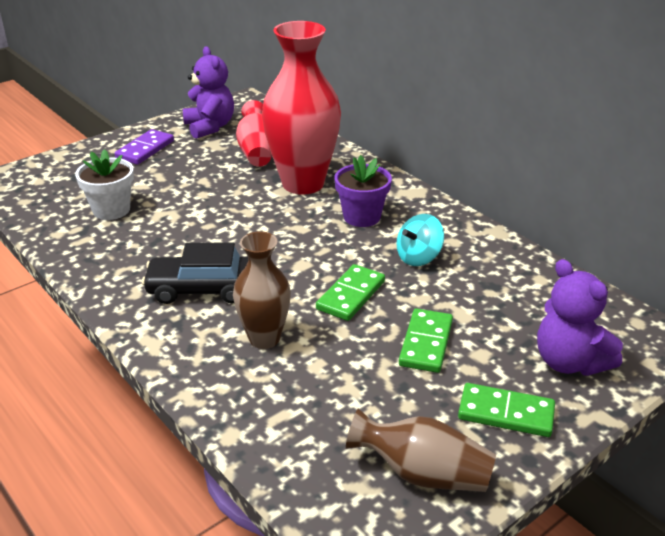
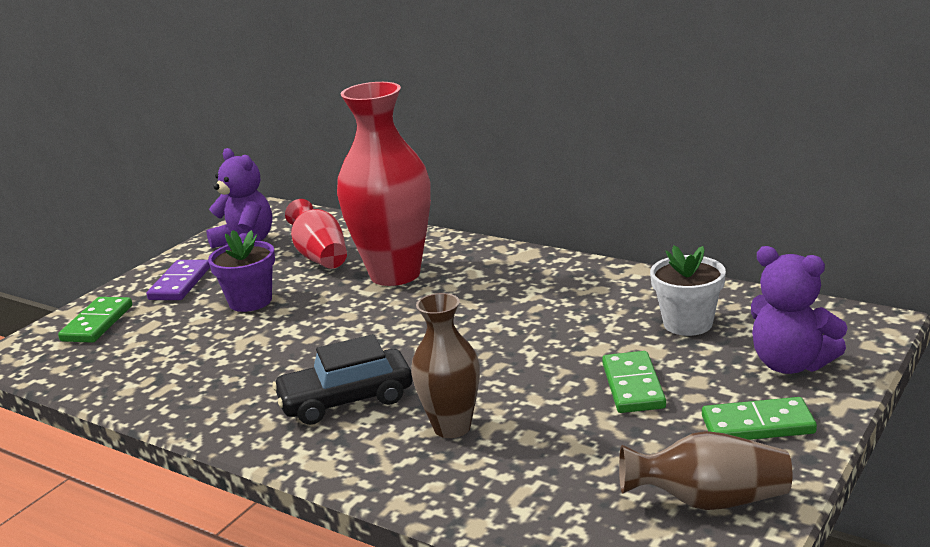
camera: 15 degrees left, 10 degrees down
(111, 210) = (179, 351): white flower pot -> white flower pot (688, 323)
(351, 295) = (522, 364): green domino -> green domino (97, 323)
(362, 217) = (484, 290): purple flower pot -> purple flower pot (250, 301)
(418, 257) = (572, 312): turquoise spinning top -> none

